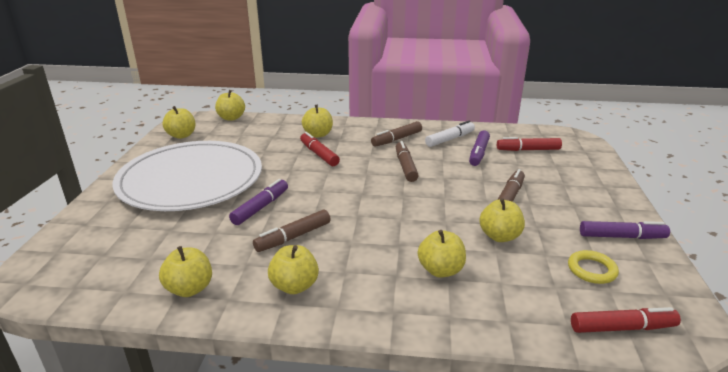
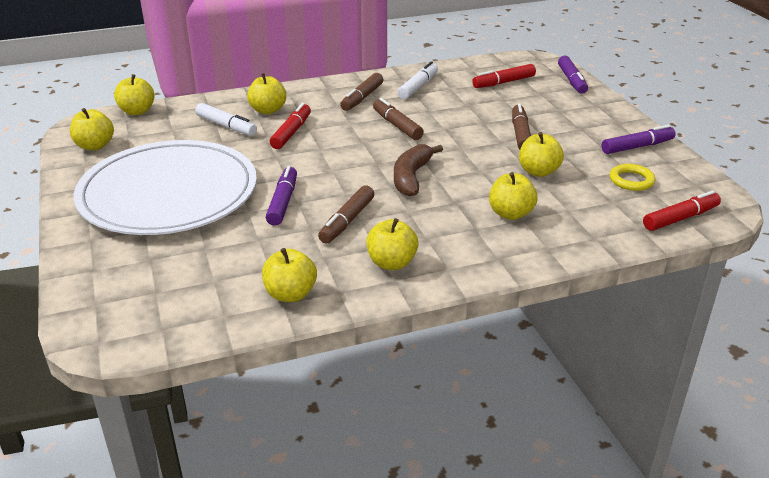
camera: 25 degrees left, 5 degrees up
(278, 140) = (226, 126): none -> white marker
(319, 154) = (291, 132): red marker -> red marker turned 75 degrees clockwise
(380, 212) = (411, 177): none -> brown banana
(479, 153) = (459, 96): purple marker -> purple marker (572, 80)

